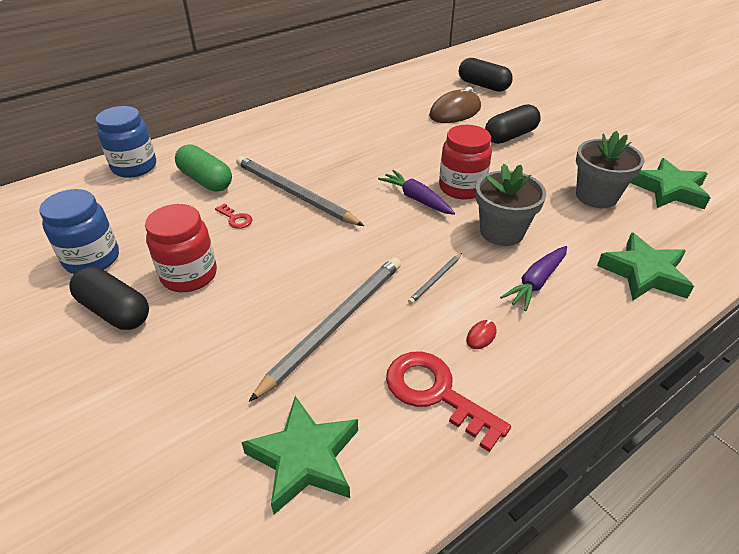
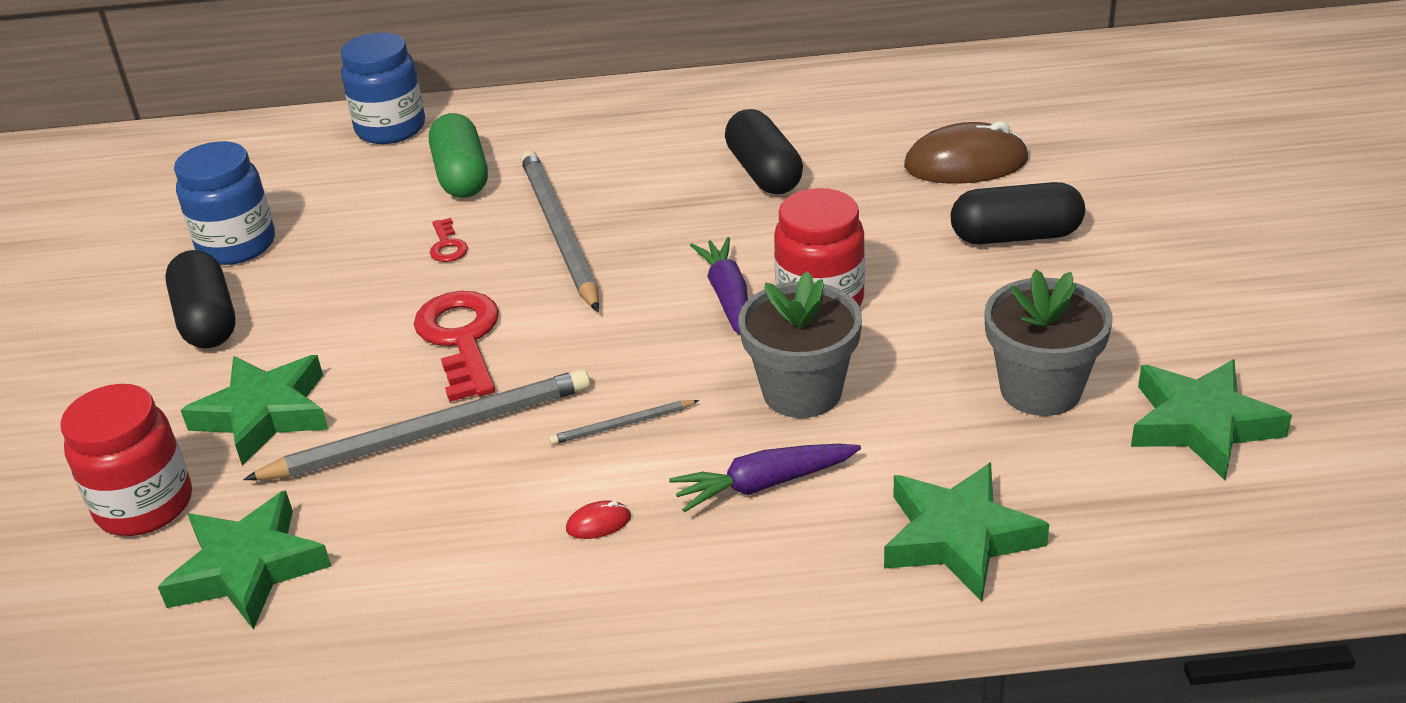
camera: 35 degrees right, 5 degrees down
(189, 275) = (323, 305): red jar -> red jar (145, 505)
(215, 354) = (264, 414): none -> green star
(436, 393) = (462, 566): red key -> red key (461, 339)
(483, 86) = (1081, 125): black capsule -> black capsule (764, 172)

